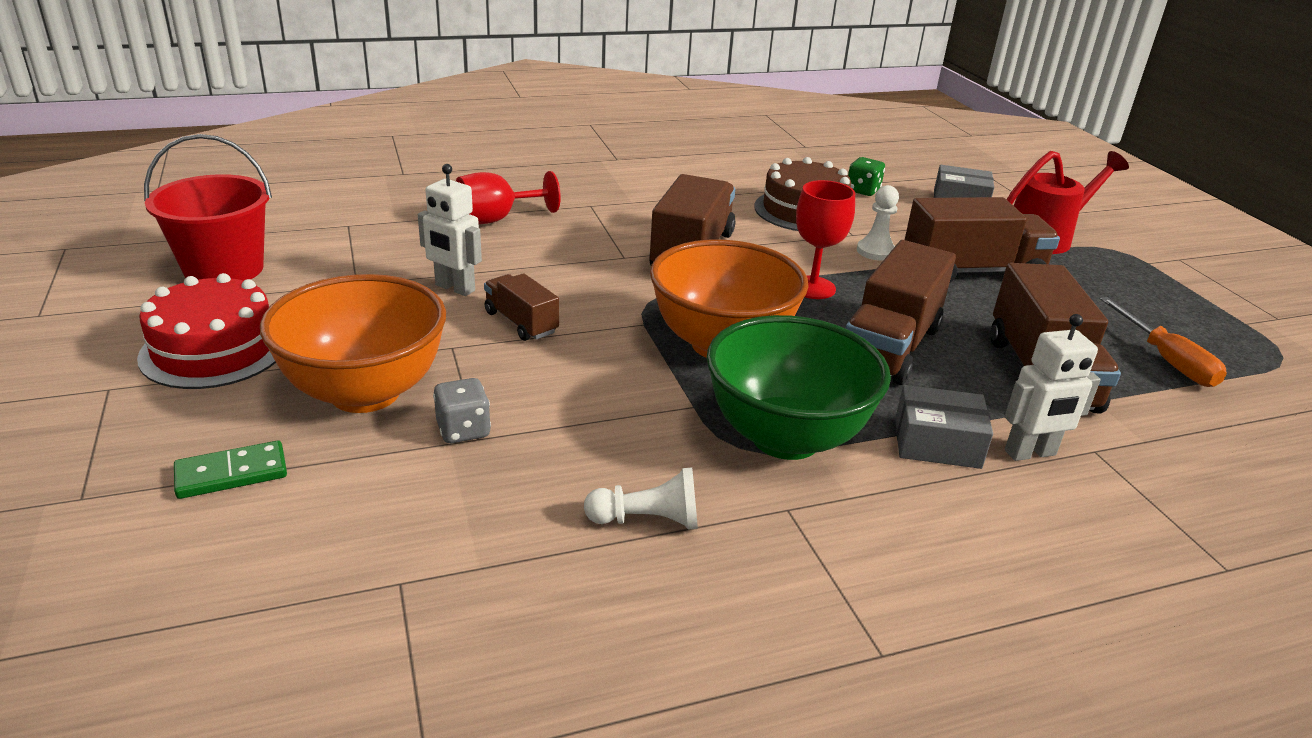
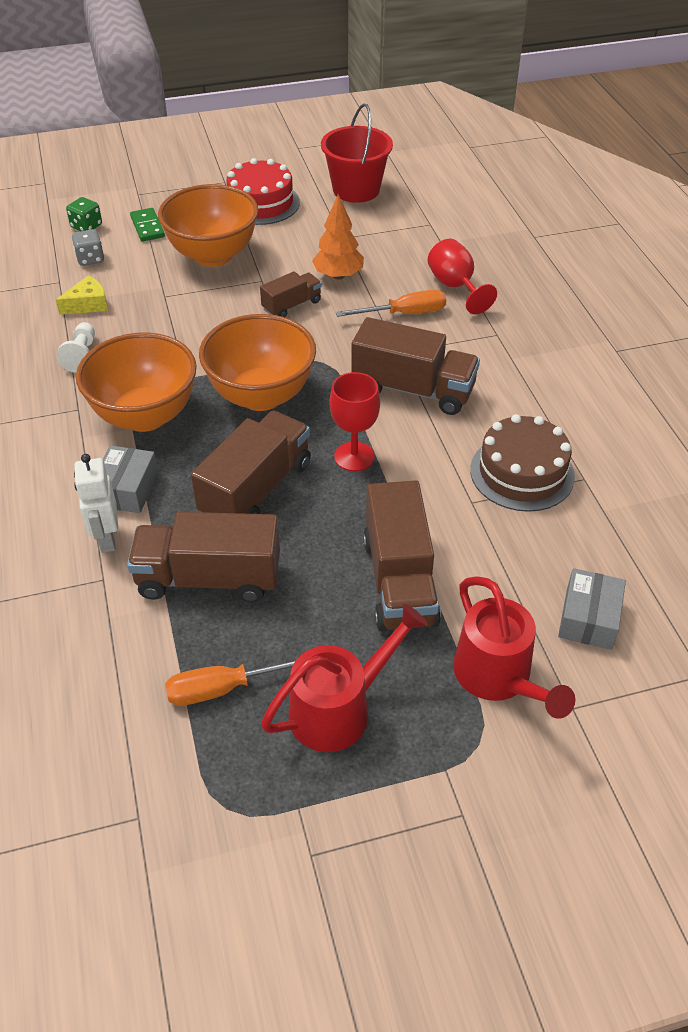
camera: 95 degrees right, 15 degrees up
(454, 288) = (338, 275): white robot -> orange tree
(463, 430) = (172, 290): grey dice -> grey dice (90, 259)
(490, 529) = (88, 304): none -> yellow cheese
(548, 250) = (404, 313): none -> orange screwdriver
(785, 438) = (145, 416): green bowl -> orange bowl
(862, 191) = (593, 530): green dice -> green dice (86, 226)
(875, 251) = (434, 513): white pawn -> none
(890, 346) = (256, 489): brown truck -> brown truck turned 90 degrees clockwise
(1134, 303) = (340, 708): none -> red watering can

